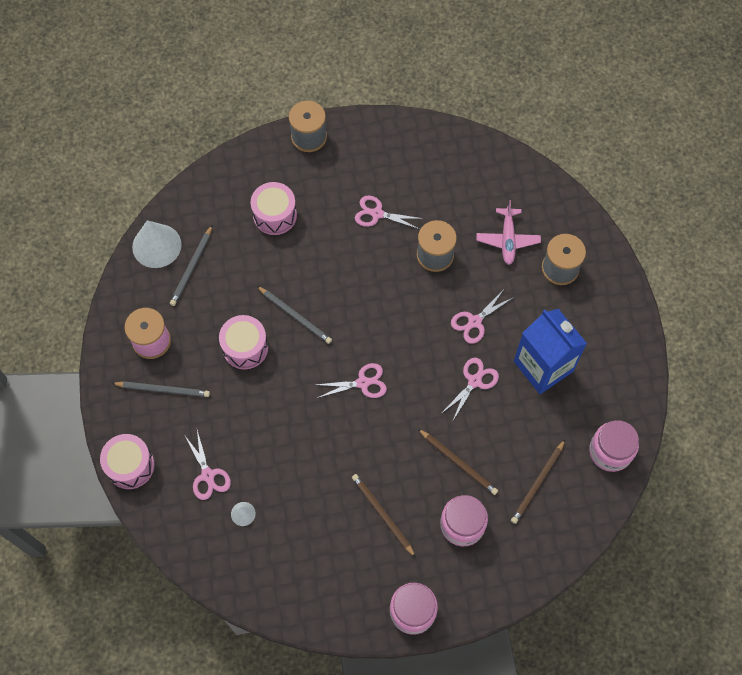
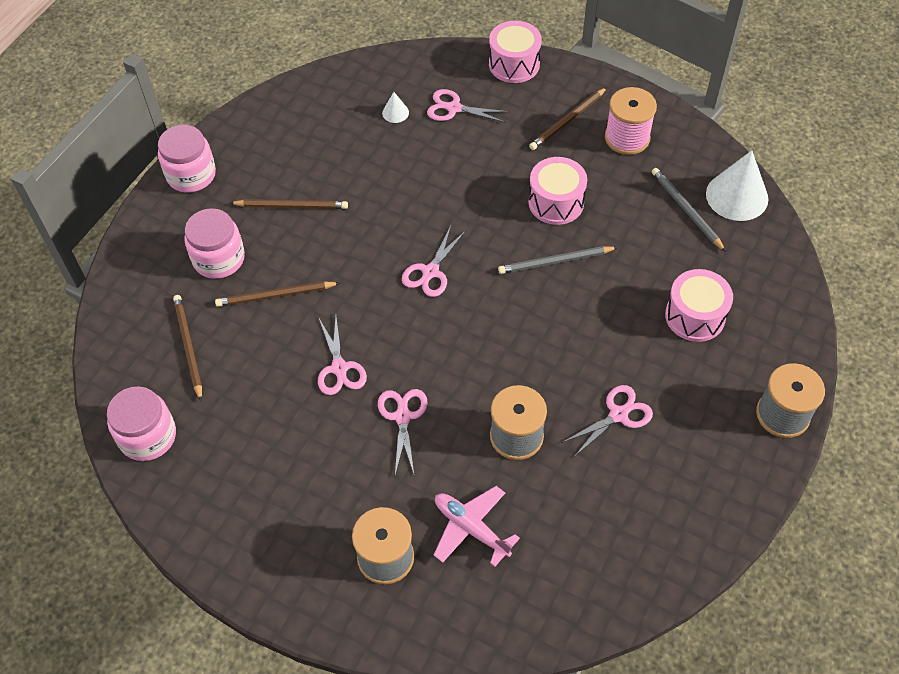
camera: 130 degrees right, 10 degrees down
(163, 389) = (567, 121): grey pencil -> brown pencil
(543, 366) = (292, 445): blue carton -> none

